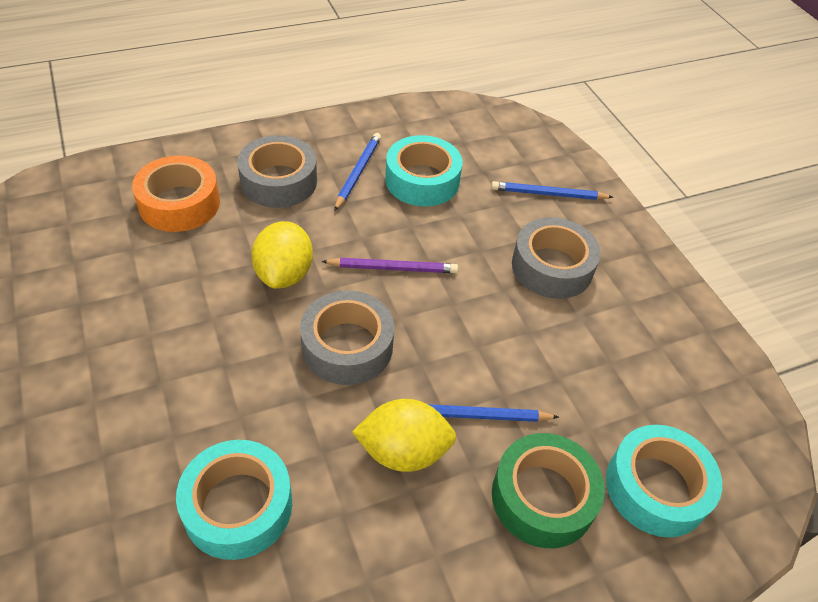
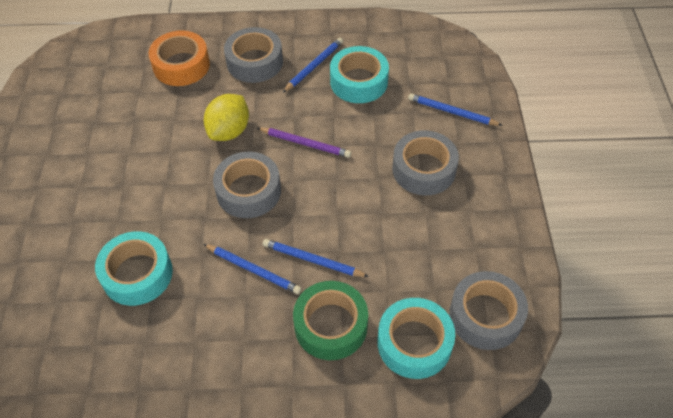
camera: 25 degrees right, 5 degrees up
(403, 451) = (253, 270): yellow lemon -> blue pencil
(717, 426) = (485, 316): none -> grey tape

